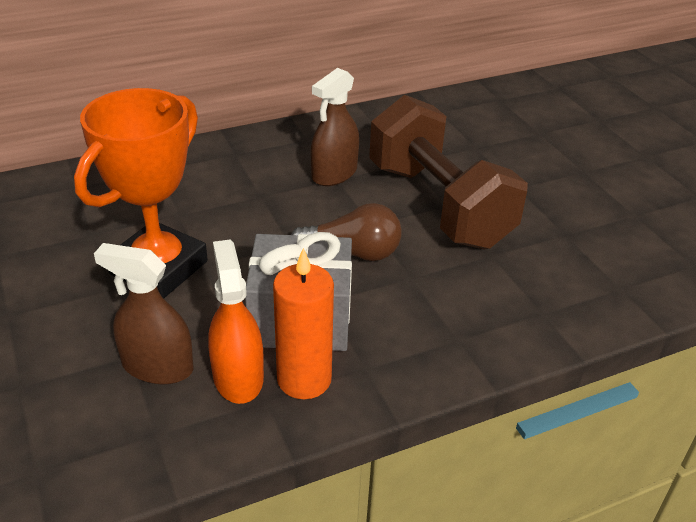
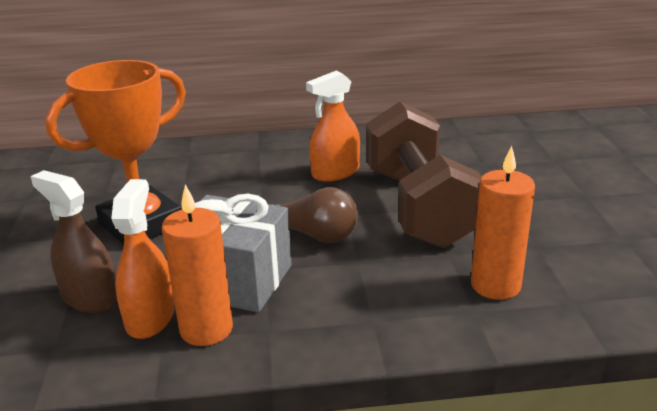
camera: 20 degrees right, 10 degrees down
(334, 173) = (335, 172): brown spray bottle -> orange spray bottle
(549, 282) = (495, 285): none -> orange candle

